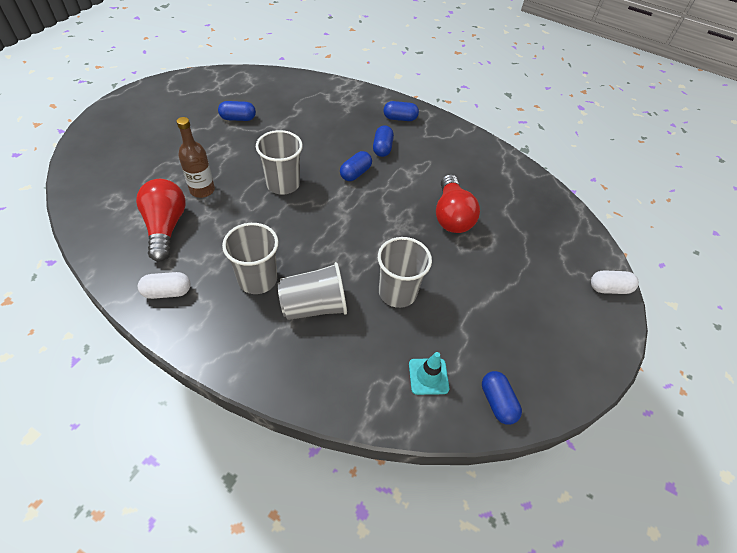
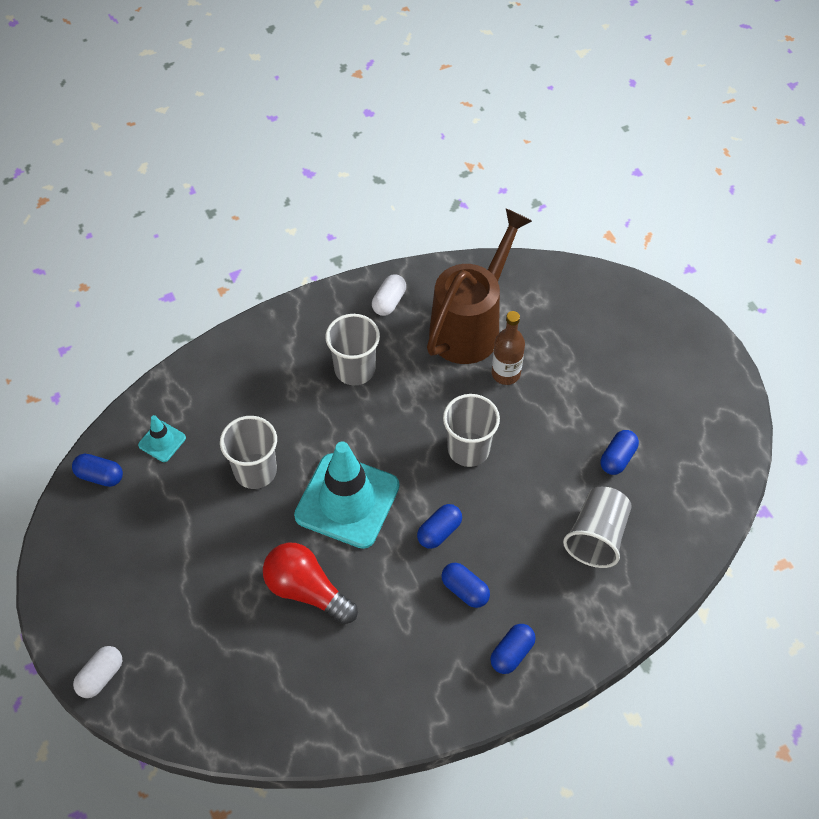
camera: 130 degrees right, 5 degrees up
(165, 227) = (470, 326): red light bulb -> brown watering can
(314, 306) = (293, 397): grey cup -> grey cup (596, 536)
(355, 173) = (439, 531): blue capsule -> blue capsule turned 60 degrees clockwise
(374, 227) = (347, 501): none -> turquoise traffic cone

